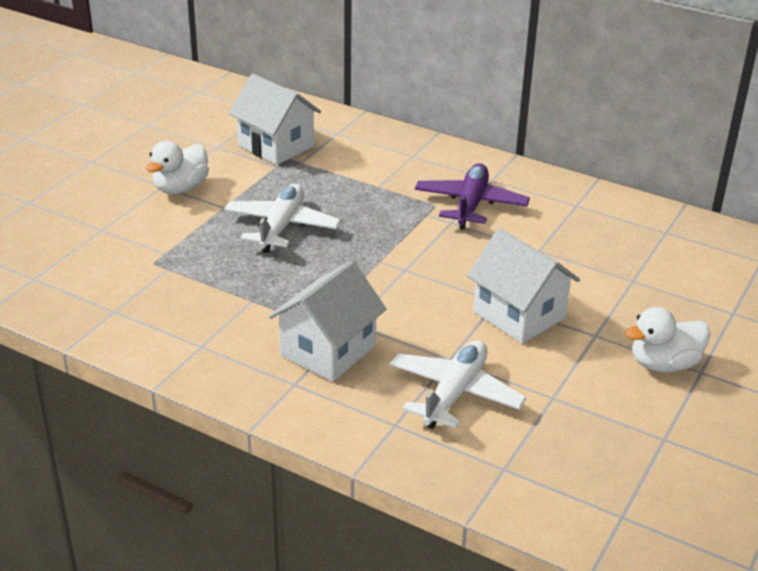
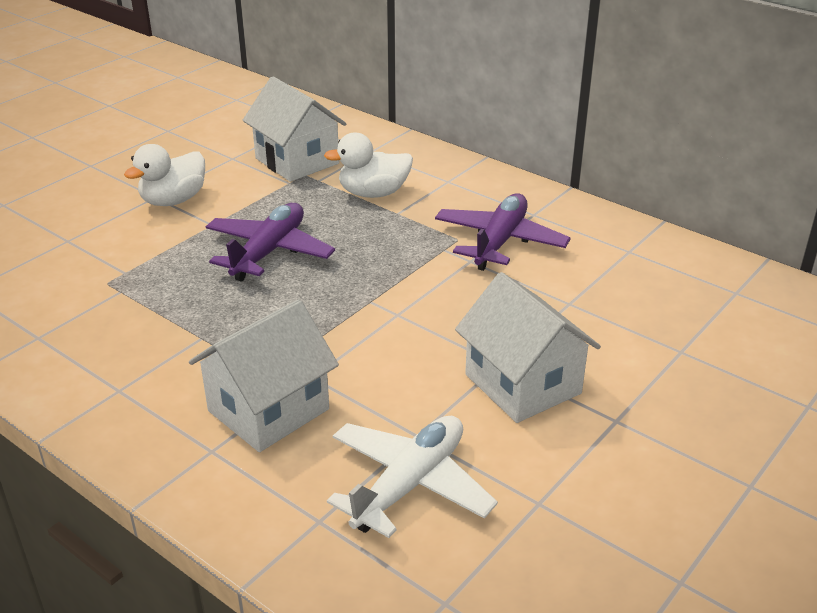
camera: 10 degrees right, 0 degrees up
(281, 227) = (269, 252): white plane -> purple plane
(664, 364) = (700, 470): white duck -> white duck (373, 193)

